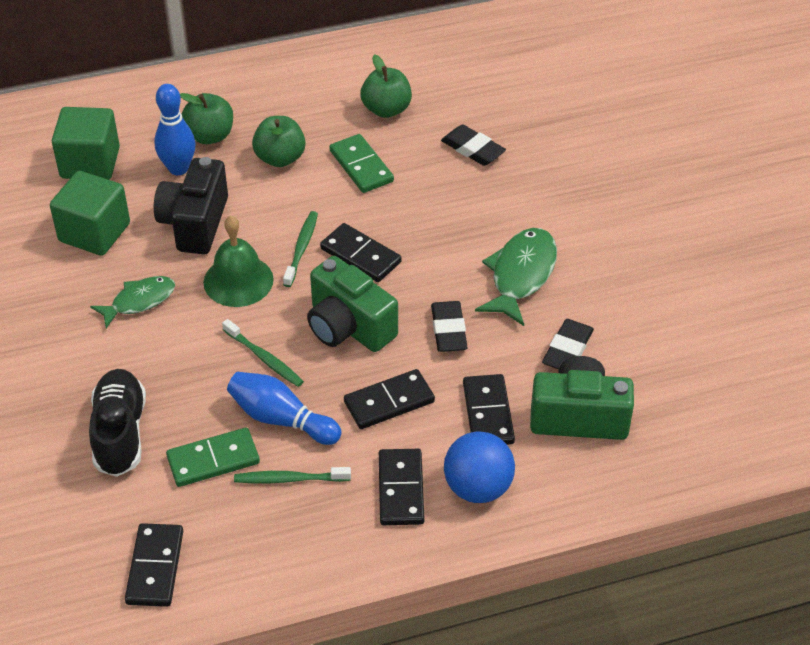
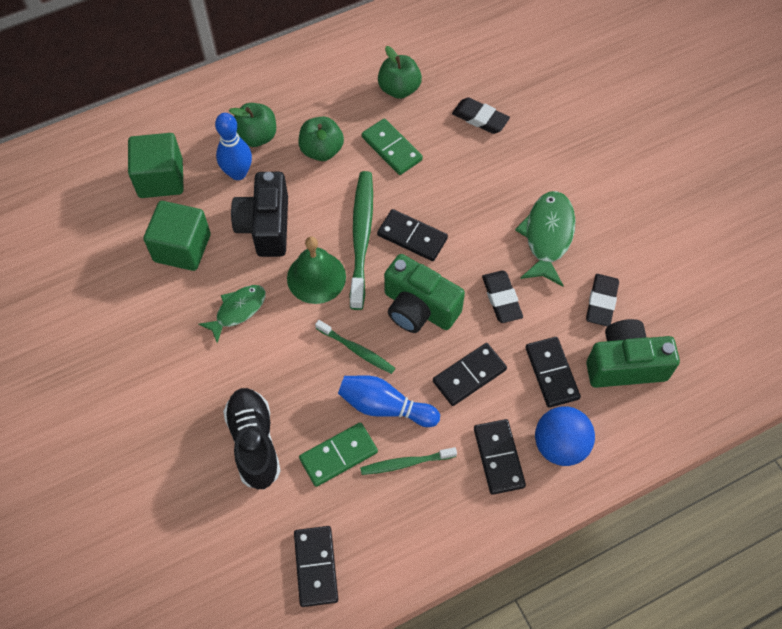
camera: 10 degrees left, 15 degrees up
(301, 249) = (361, 238): green toothbrush -> green toothbrush, size x1.80

